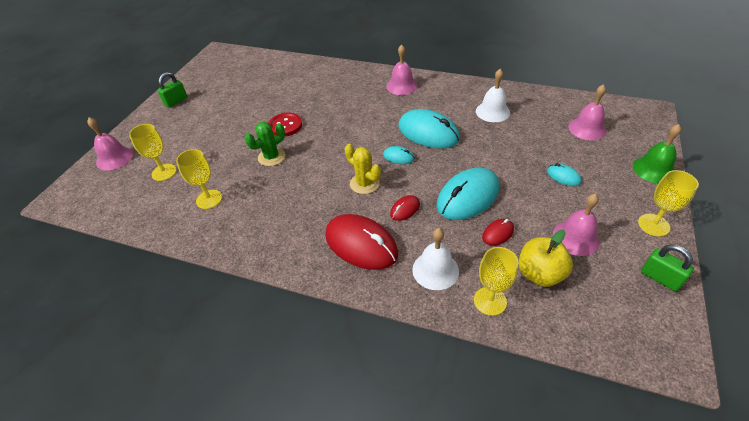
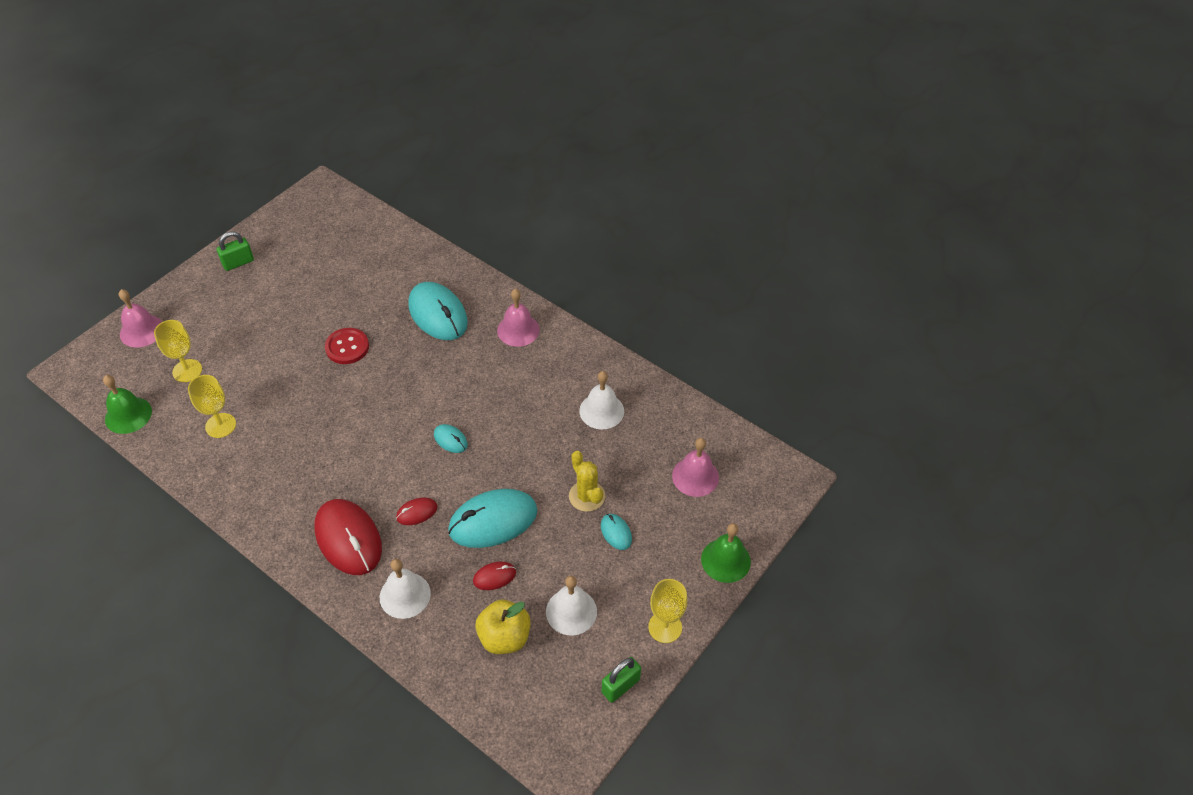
camera: 15 degrees right, 5 degrees up
(124, 215) = (128, 415): none -> green bell
(271, 157) = (310, 390): green cactus -> none
(364, 183) = (393, 463): yellow cactus -> yellow cactus (587, 496)
(428, 133) = (505, 416): turquoise mouse -> turquoise mouse (438, 314)
(490, 301) = (436, 647): yellow goblet -> none
(576, 237) = (571, 611): pink bell -> white bell
(660, 278) = (620, 686): green padlock -> green padlock turned 75 degrees clockwise

